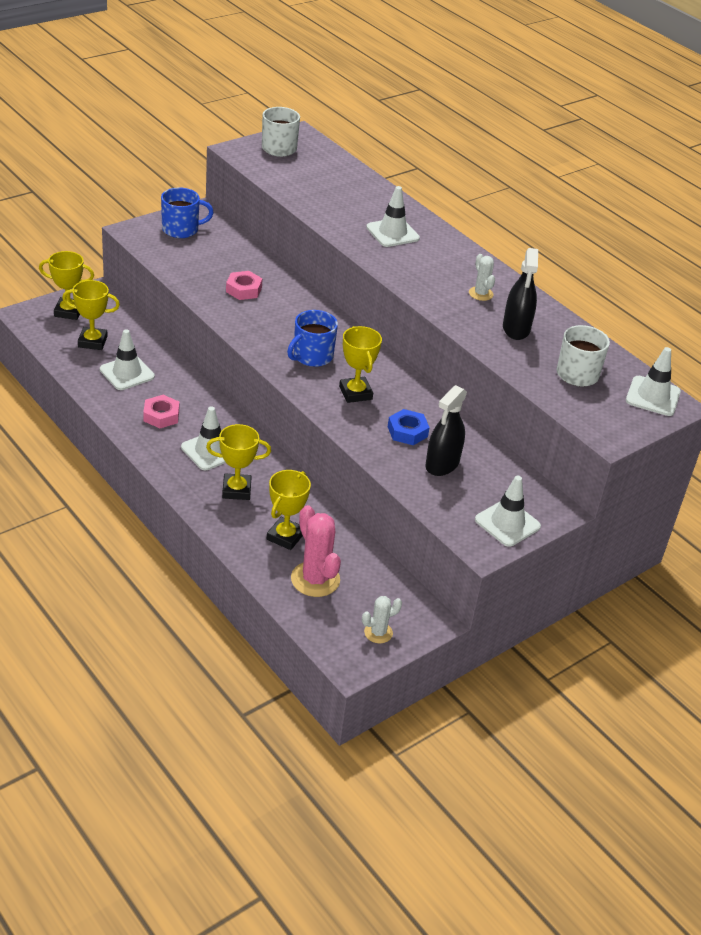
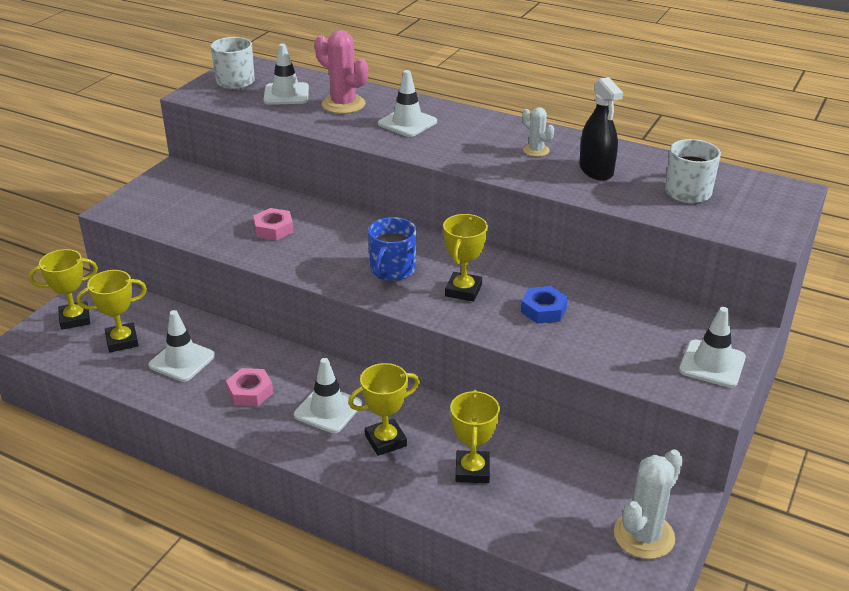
camera: 20 degrees left, 5 degrees down
(181, 229) = (166, 192): blue mug -> none
(315, 579) = (537, 504): pink cactus -> pink cactus (343, 104)
(355, 393) = (463, 290): yellow trophy -> yellow trophy turned 60 degrees clockwise
(378, 632) = (644, 536): white cactus -> white cactus, size x1.78
(442, 464) = (603, 329): black spray bottle -> none
(653, 396) = (768, 189): white traffic cone -> white traffic cone (286, 94)

